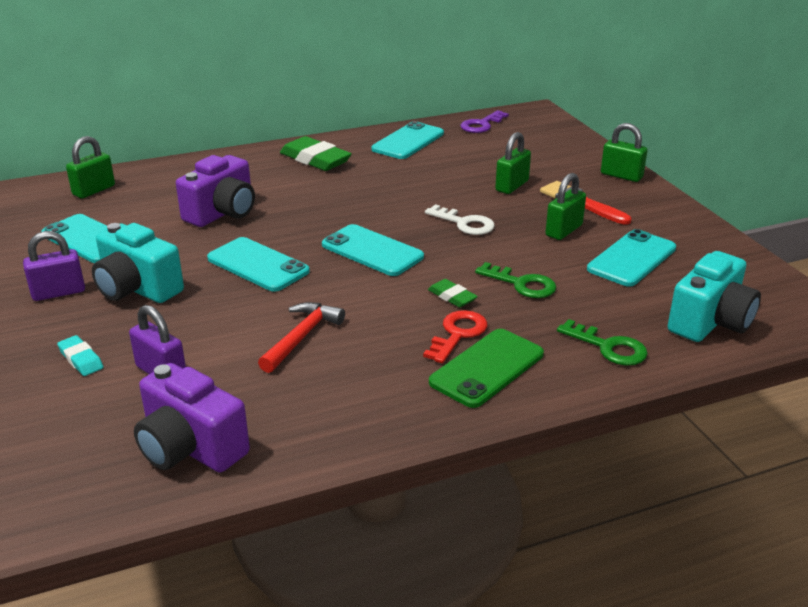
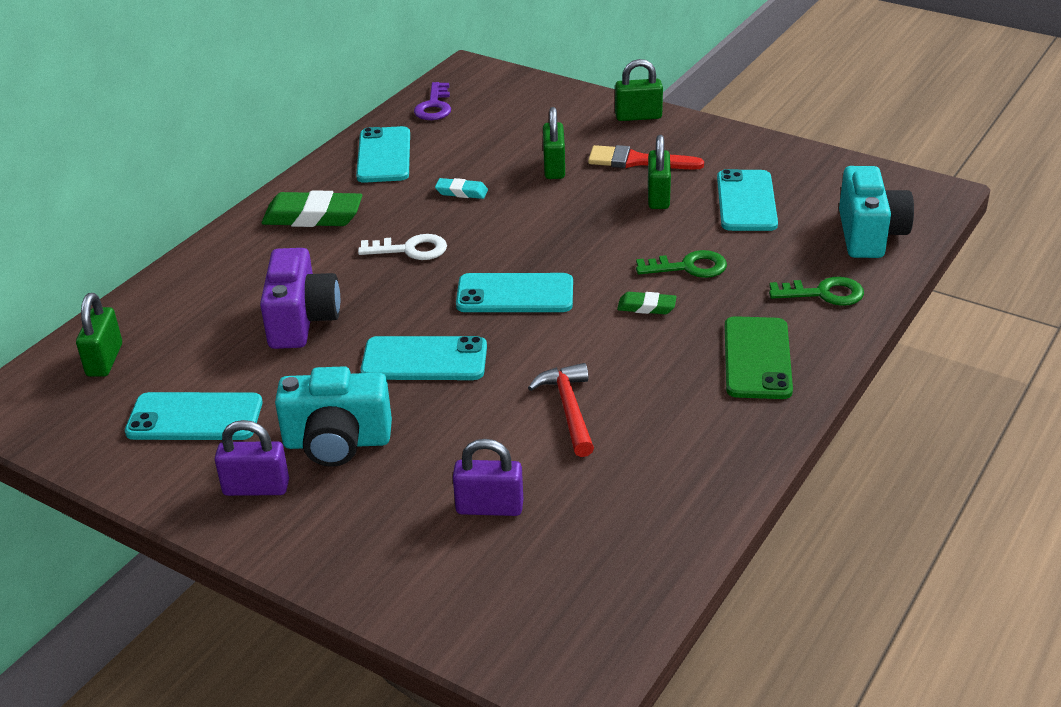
camera: 35 degrees left, 5 degrees up
(58, 292) = (256, 488): purple padlock -> purple padlock turned 60 degrees clockwise
(81, 359) = (391, 537): turquoise eraser -> turquoise eraser (461, 192)
(190, 448) = (615, 555): purple camera -> none
(458, 334) = (696, 339): red key -> none
(465, 223) = (562, 227): white key -> white key (410, 249)

